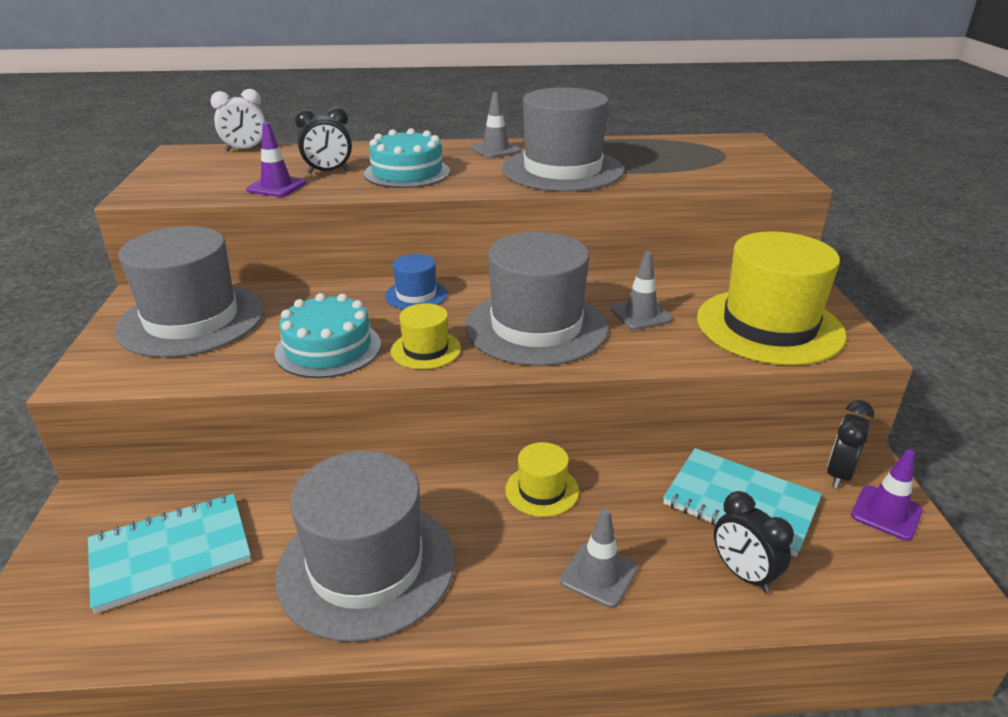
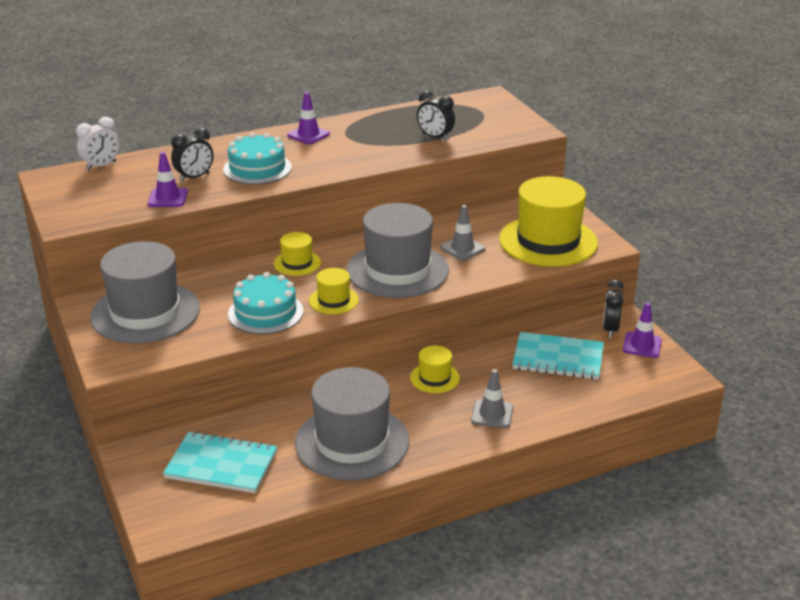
camera: 20 degrees left, 0 degrees up
(171, 554) = (221, 465): turquoise notebook -> turquoise notebook turned 60 degrees clockwise
(416, 295) = (297, 263): blue hat -> yellow hat
(495, 150) = (308, 135): grey traffic cone -> purple traffic cone
(562, 170) = (373, 147): grey hat -> none
(743, 574) = (572, 395): black clock -> black clock (435, 137)

